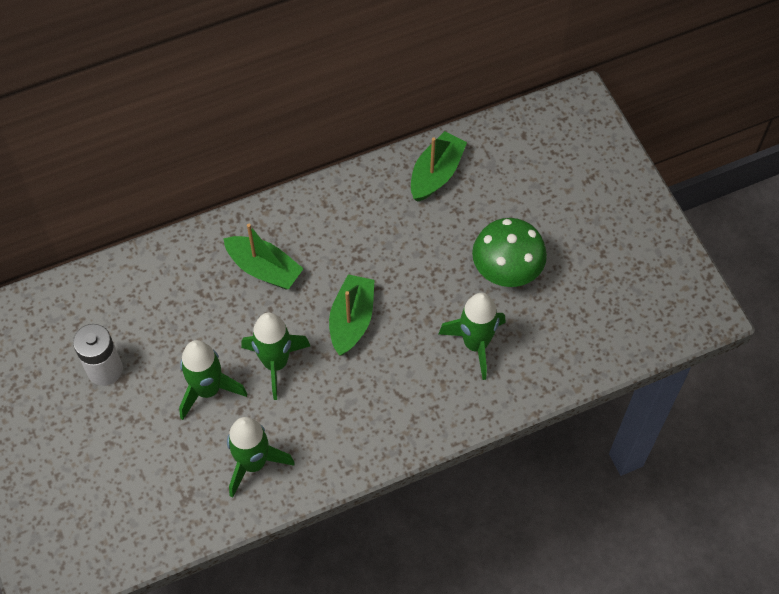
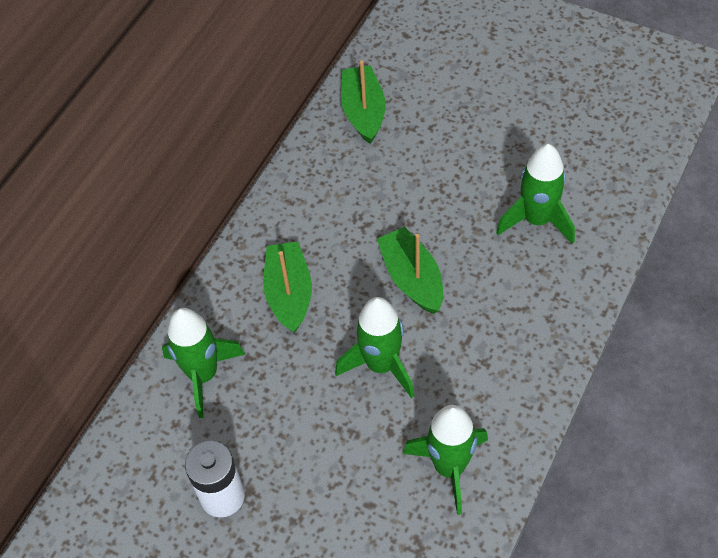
camera: 35 degrees left, 5 degrees down
(208, 390) = (341, 436): green rocket -> green rocket (203, 375)
(264, 269) = (289, 293): green boat -> green boat turned 90 degrees counterclockwise
(506, 269) = (500, 144): green mushroom -> none

